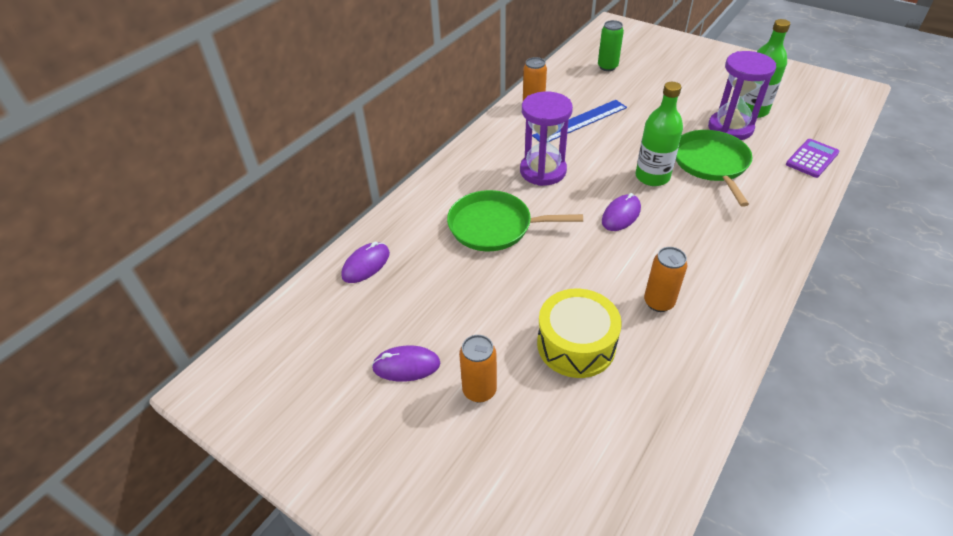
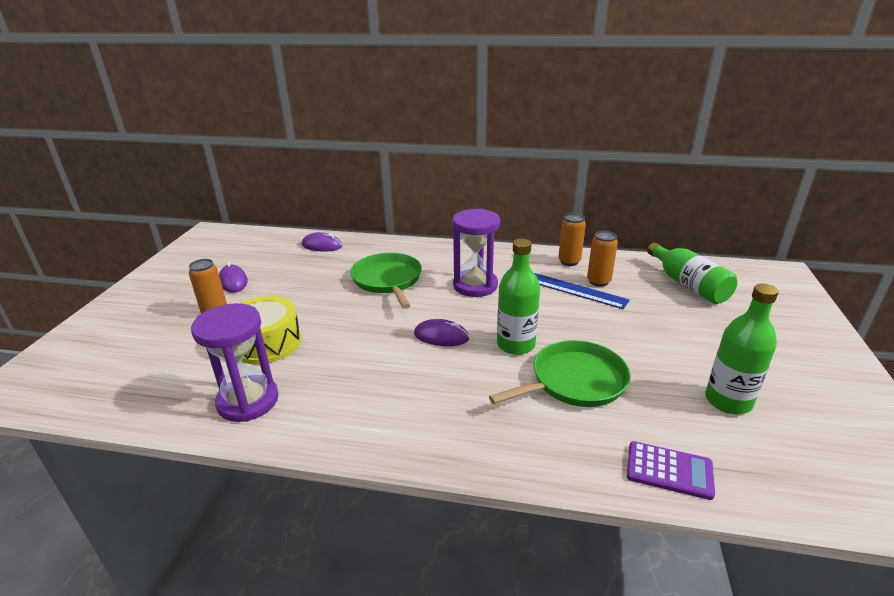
camera: 65 degrees right, 15 degrees down
(607, 67) = (688, 285): green can -> green bottle
(658, 302) = (330, 377): orange can -> orange can (598, 281)
(730, 128) = (664, 386): purple hourglass -> purple hourglass (248, 401)

